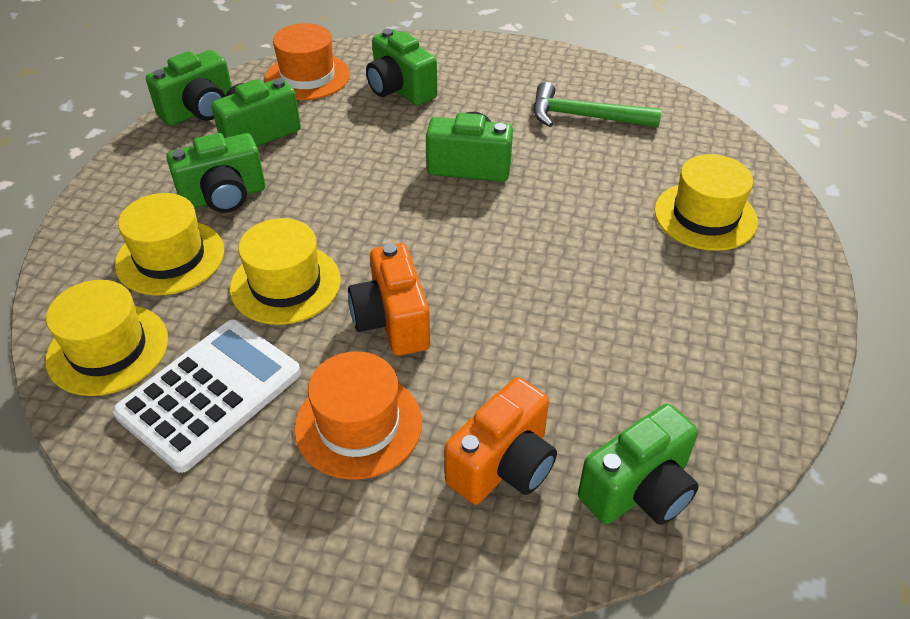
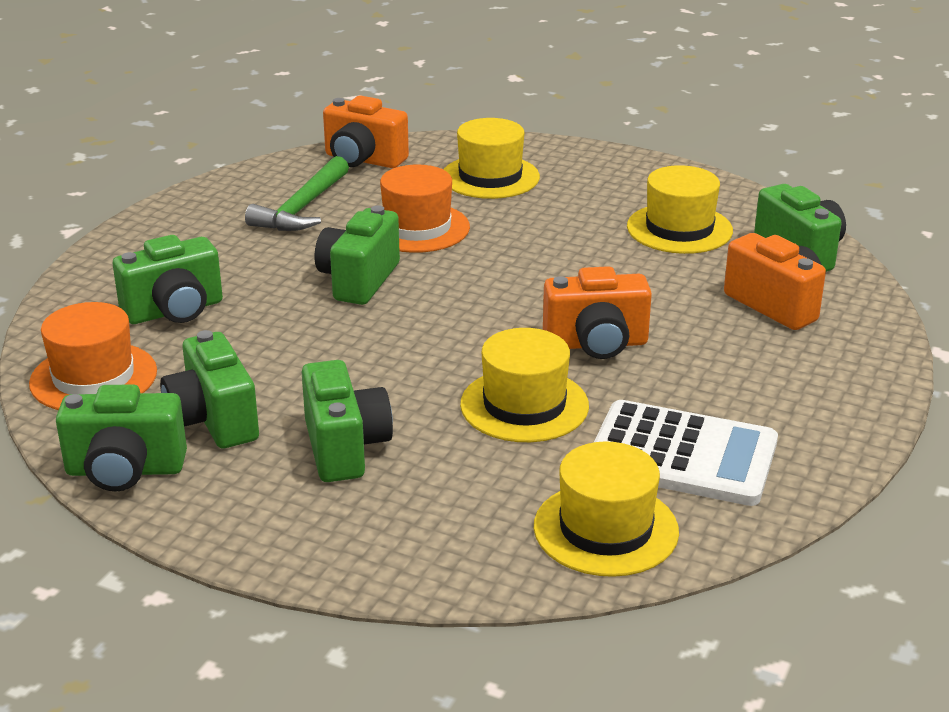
camera: 80 degrees left, 15 degrees down
(170, 257) = (453, 488): yellow hat -> yellow hat (679, 229)
(200, 111) = (125, 471): green camera -> green camera turned 120 degrees clockwise
(210, 393) = (682, 455): white calculator -> white calculator turned 150 degrees clockwise
(358, 425) = (729, 370): orange hat -> orange hat (417, 228)
(696, 134) = (363, 160): none -> orange camera

